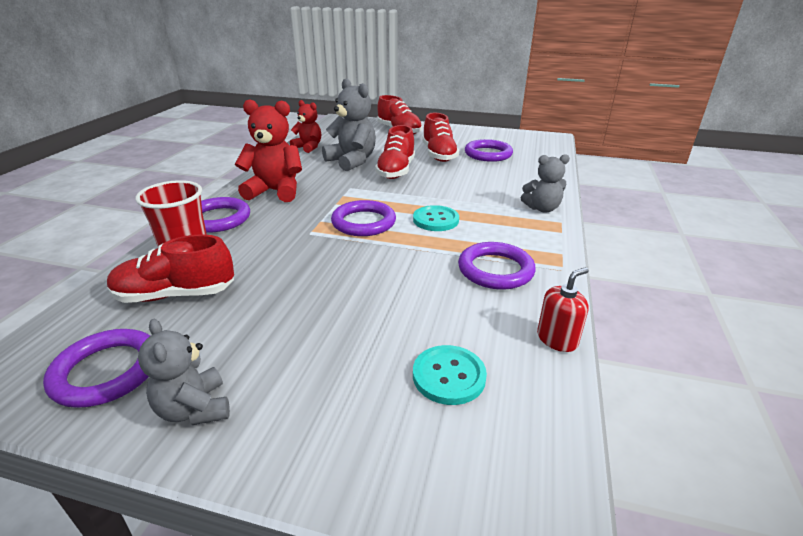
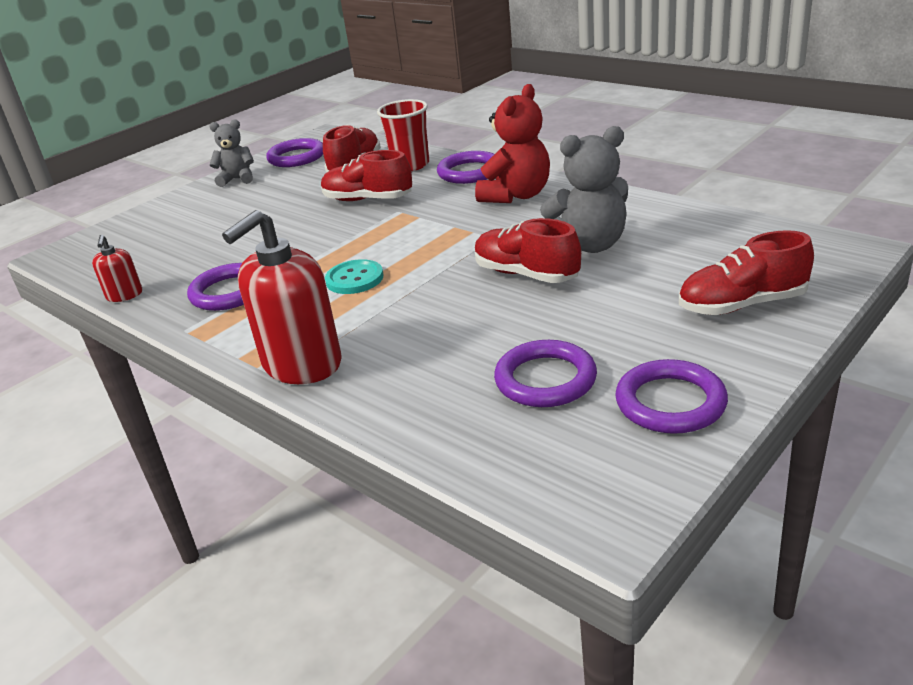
camera: 120 degrees right, 0 degrees up
(308, 147) = (675, 216): red teddy bear -> none
(363, 222) = (392, 238): purple ring -> purple ring (670, 402)
(439, 155) = (574, 324): red shoe -> red shoe (368, 200)
(449, 376) = (158, 247): turquoise button -> none
(542, 208) = (302, 364): grey teddy bear -> red soap dispenser

